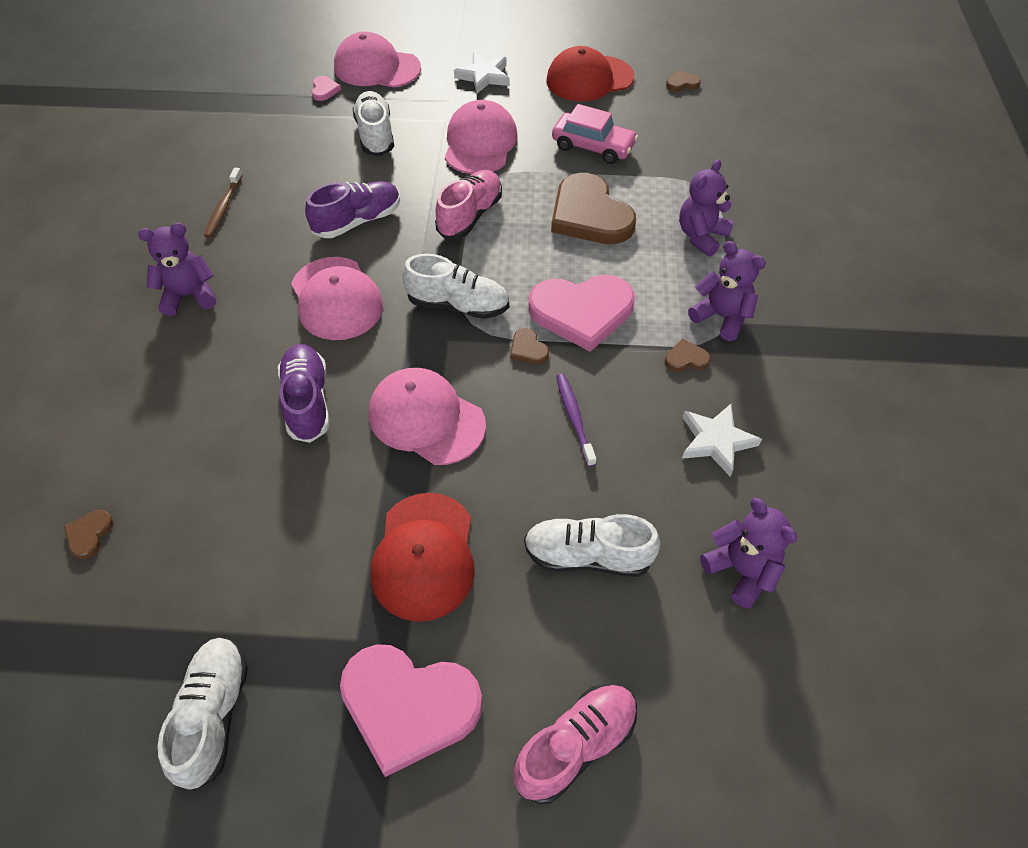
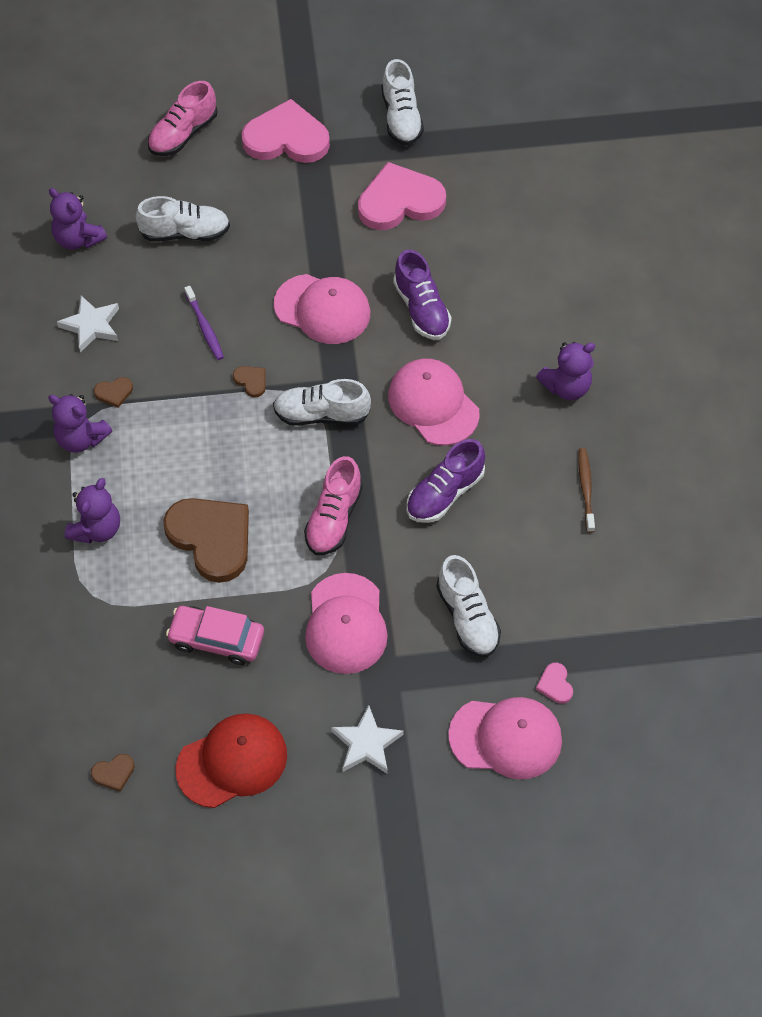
camera: 170 degrees right, 5 degrees up
(89, 534) = (535, 196): brown heart -> none
(424, 556) = (298, 216): red cap -> none
(582, 312) = (208, 424): pink heart -> pink heart (400, 201)

